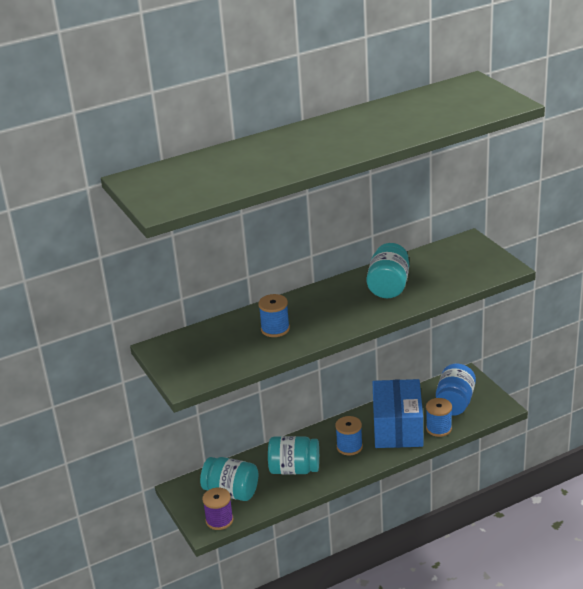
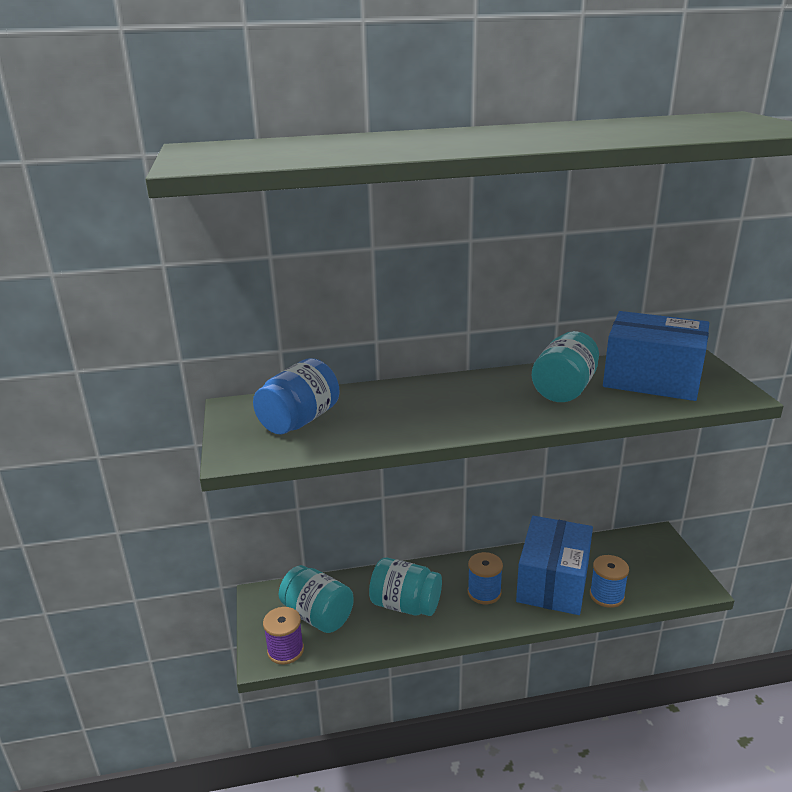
camera: 15 degrees right, 5 degrees down
(275, 329) = (391, 412): blue spool -> none
(446, 266) = (652, 379): none -> blue box
(455, 403) = (636, 567): blue jar -> blue jar (299, 421)

